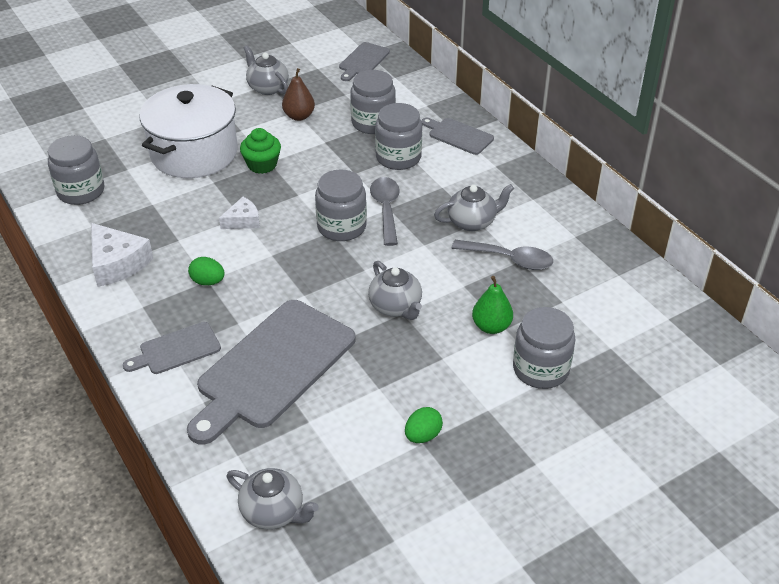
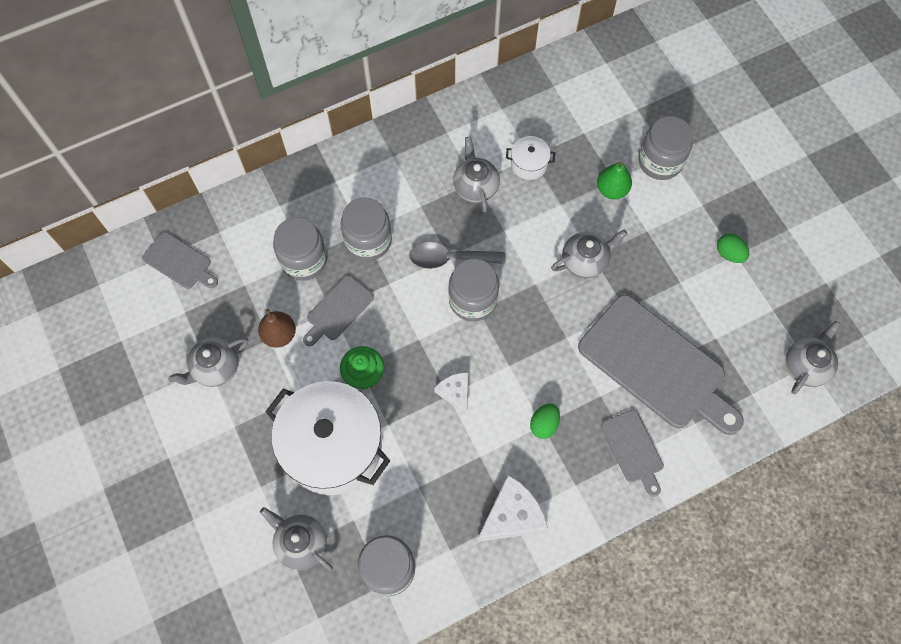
camera: 85 degrees left, 25 degrees up
(111, 143) = (301, 543): none -> grey teapot
(458, 135) = (339, 182): grey cutting board -> grey cutting board (338, 310)
(509, 259) = (529, 164): grey spoon -> white pot

